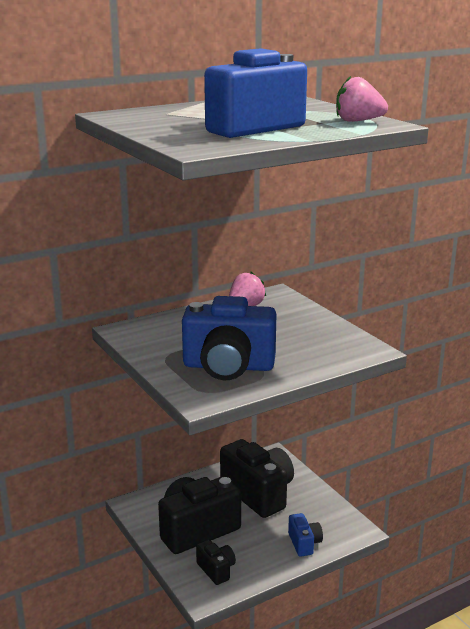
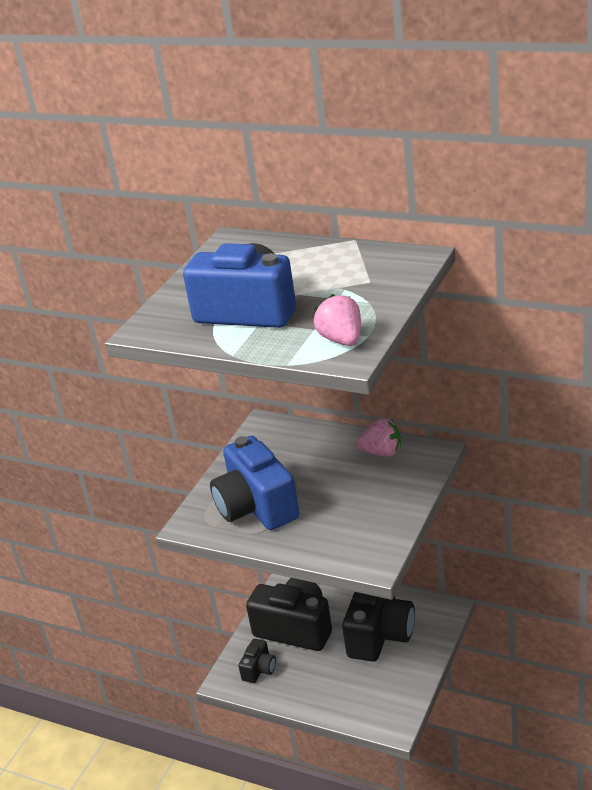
camera: 60 degrees right, 10 degrees up
(304, 543) = (341, 701): blue camera -> none

